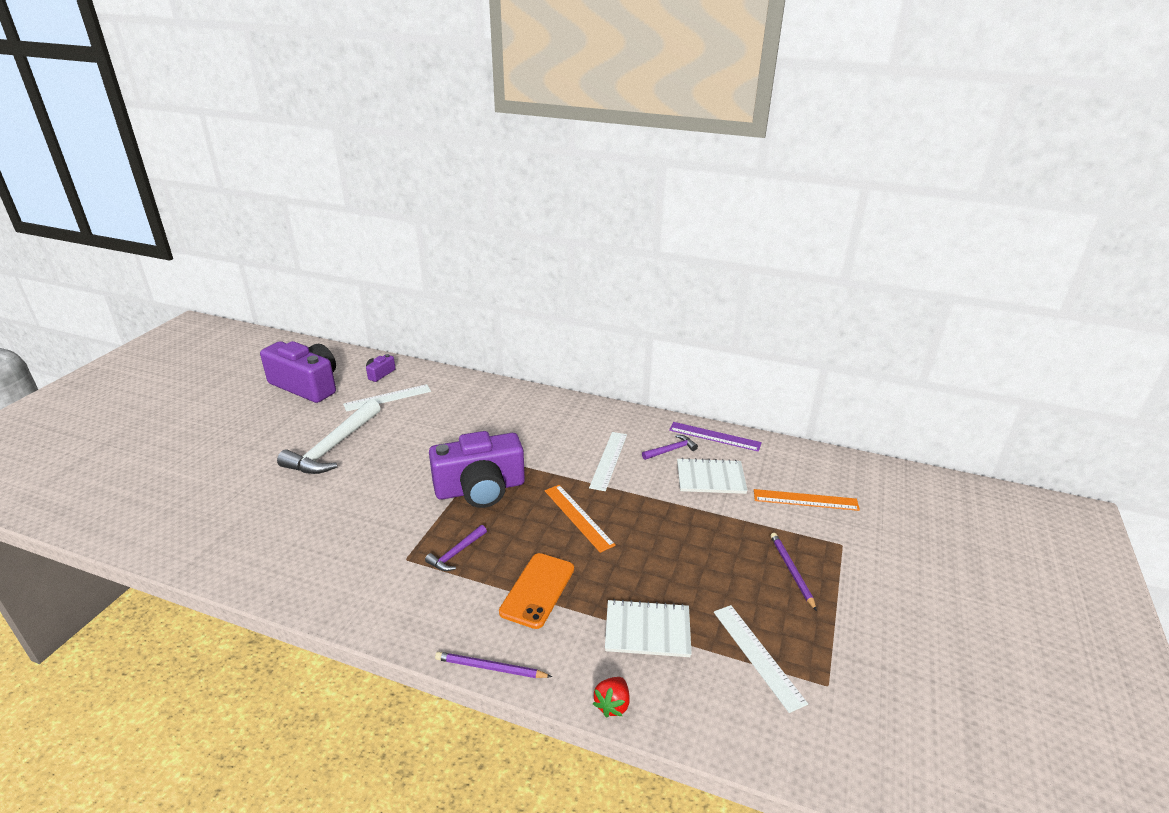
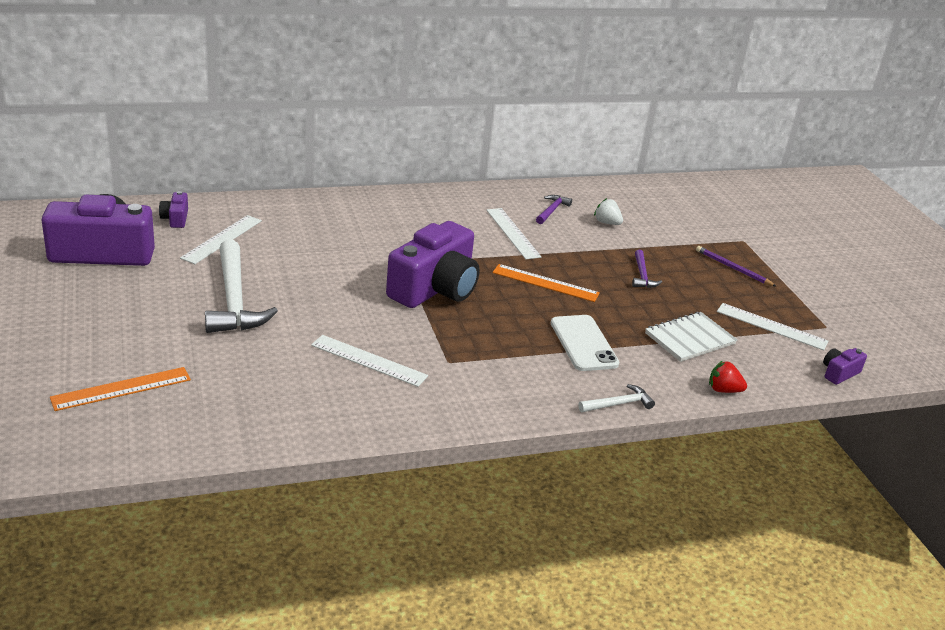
camera: 40 degrees left, 0 degrees up
(352, 532) = (369, 360): none -> white ruler
(456, 553) = (485, 342): purple hammer -> purple hammer (642, 275)
(490, 668) = (618, 404): purple pencil -> white hammer
(537, 590) = (583, 343): orange phone -> white phone
(612, 705) = (723, 390): red strawberry -> red strawberry turned 120 degrees clockwise
(710, 478) = (607, 223): white notebook -> white strawberry
(714, 436) = (572, 190): purple ruler -> none
(775, 751) = (839, 373): none -> purple camera
(805, 500) = (688, 218): orange ruler -> orange ruler (121, 388)

